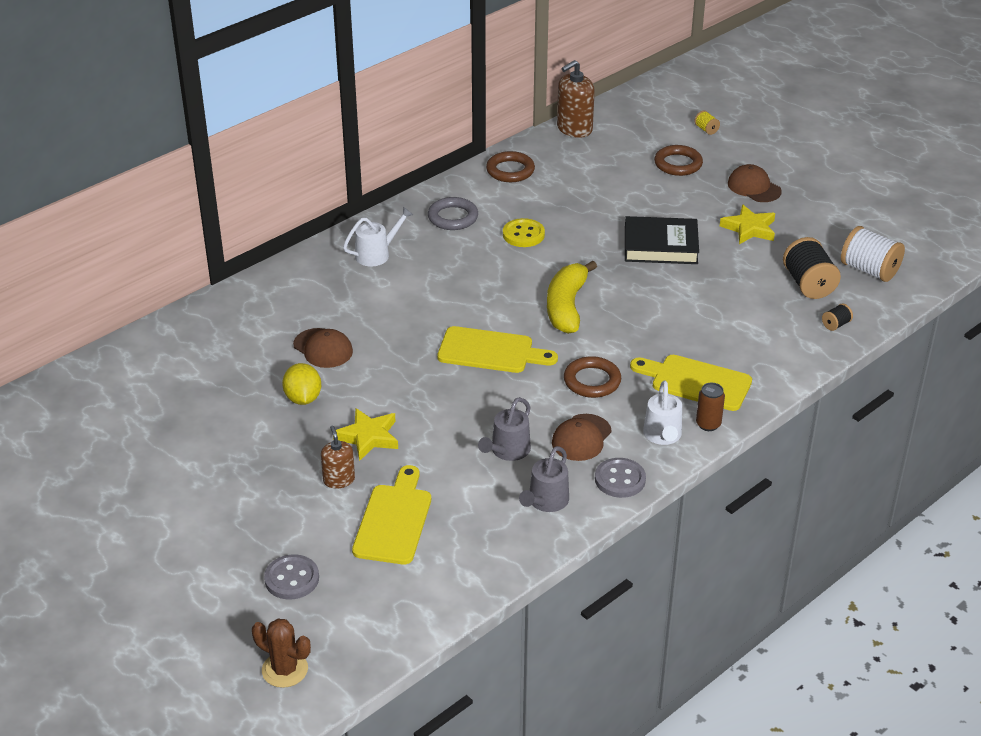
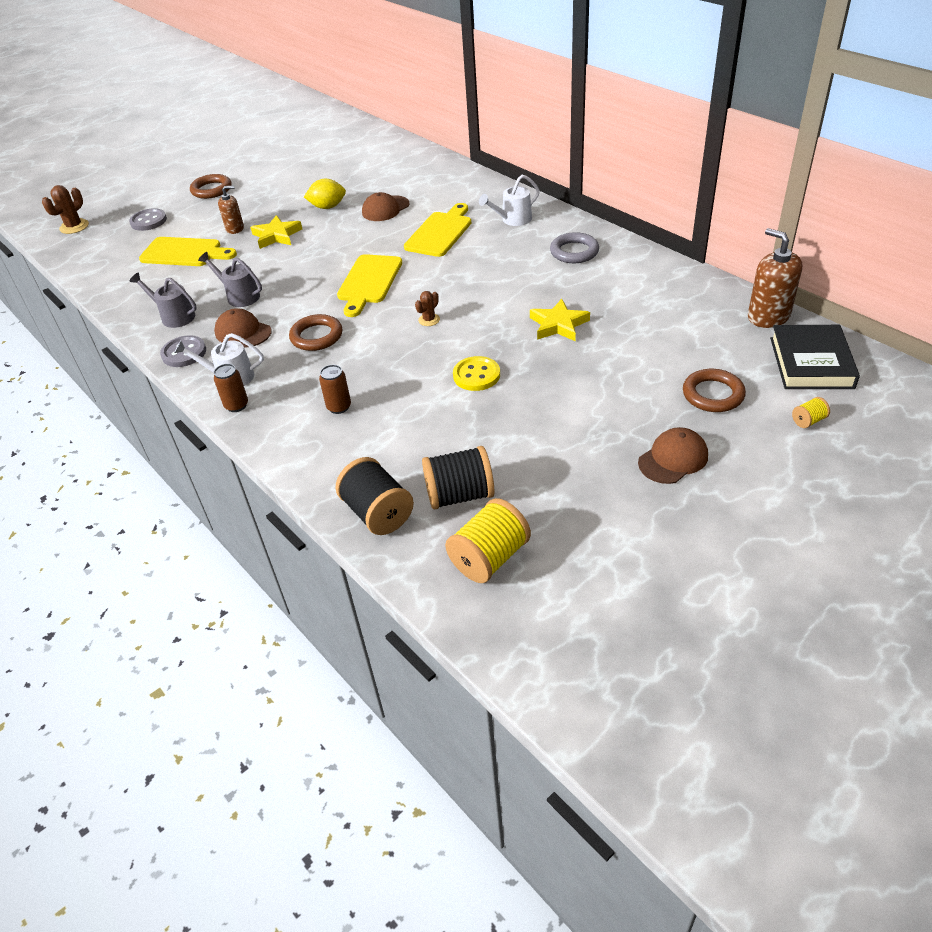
camera: 95 degrees right, 5 degrees up
(377, 254) = (512, 220): white watering can -> white watering can turned 90 degrees clockwise
(510, 170) = (666, 279): brown ring -> brown ring (211, 190)
(523, 234) = (549, 291): yellow button -> yellow button (476, 375)
(567, 307) = (429, 320): yellow banana -> brown cactus
(660, 246) = (535, 379): black book -> black book (811, 362)
(696, 382) = (300, 399): yellow cutting board -> yellow cutting board (440, 232)
(706, 356) = (339, 407): none -> brown can
(749, 228) = (576, 450): yellow star -> yellow star (558, 325)
(836, 324) = (378, 513): black spool -> black spool, size x2.13
(869, 270) = (489, 558): white spool -> yellow spool

